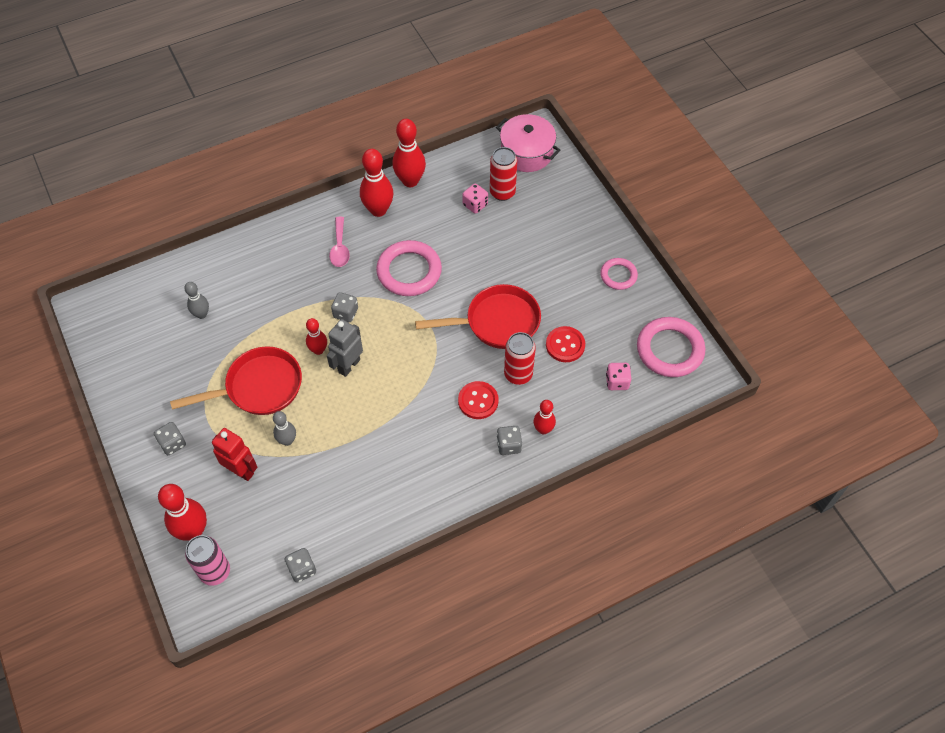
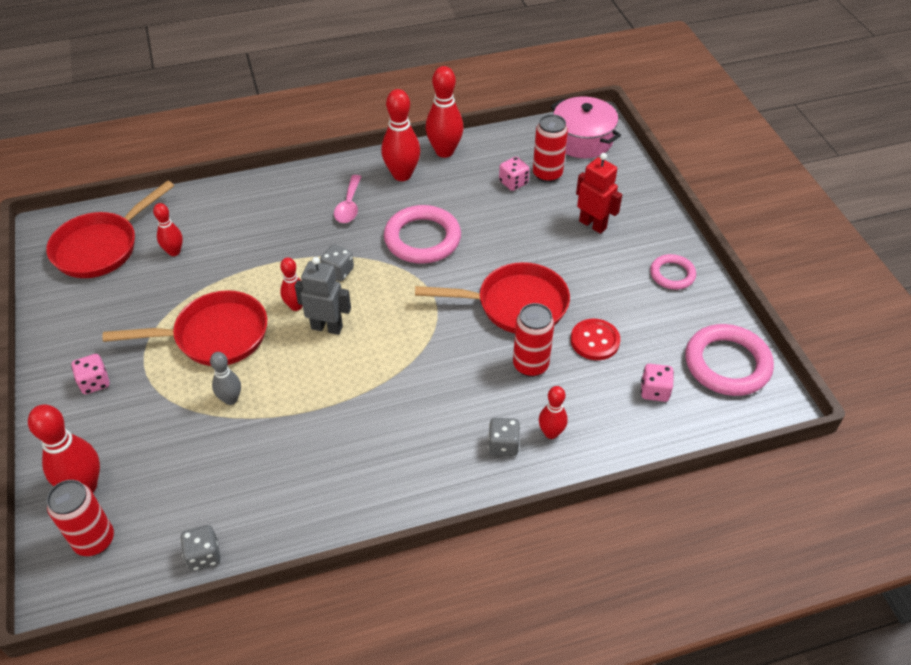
camera: 10 degrees right, 10 degrees down
(137, 319) = (101, 247): none -> red pan
(172, 443) = (95, 382): grey dice -> pink dice
(201, 314) = (174, 252): grey bowling pin -> red bowling pin
(215, 572) = (94, 540): pink can -> red can
(241, 470) = (165, 425): red robot -> red robot (593, 224)
(349, 365) = (327, 327): grey robot -> grey robot turned 60 degrees clockwise
(478, 401) = (474, 388): red button -> none

